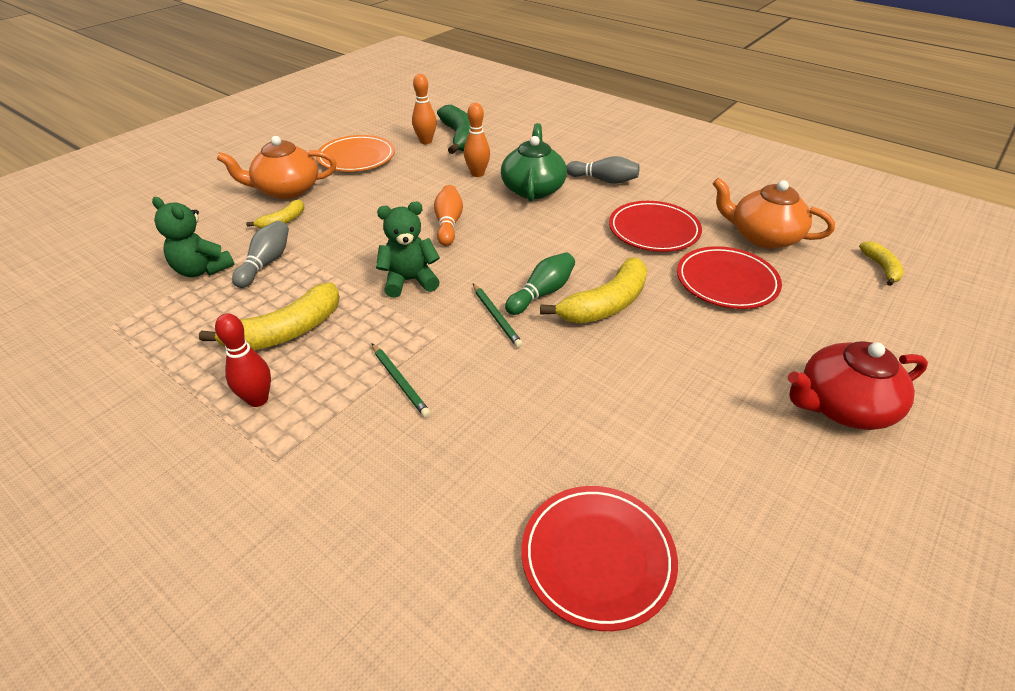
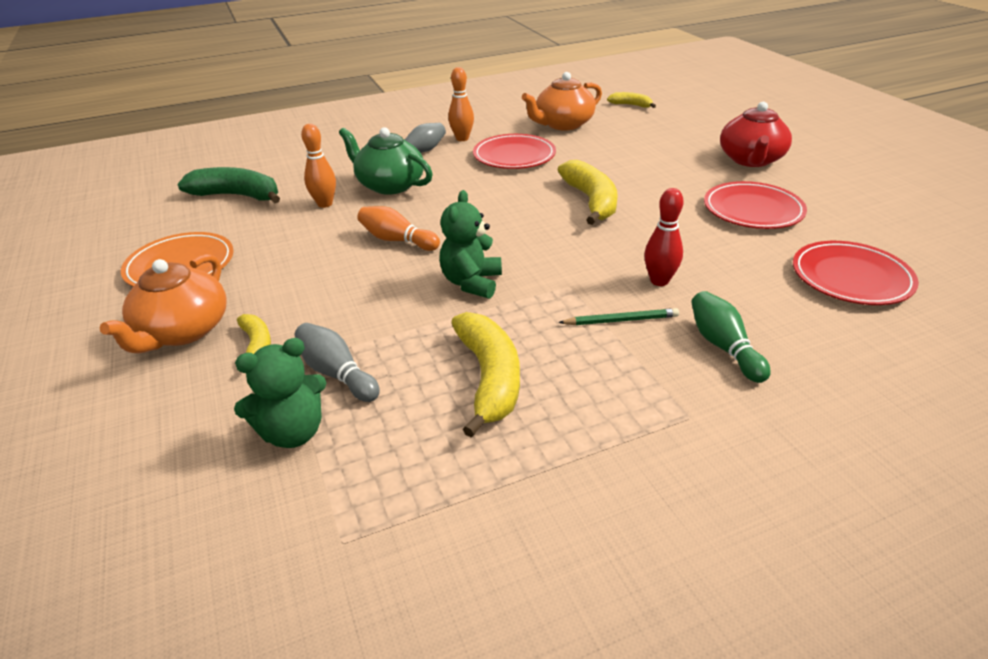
camera: 60 degrees left, 5 degrees down
(258, 399) = (591, 416): red bowling pin -> red bowling pin (659, 281)
(426, 141) = (214, 216): orange bowling pin -> orange bowling pin (462, 138)
(496, 317) = (567, 251): green pencil -> none
(542, 293) = (553, 222): green bowling pin -> green bowling pin (723, 347)
(726, 282) = (603, 152): red plate -> red plate (752, 210)

